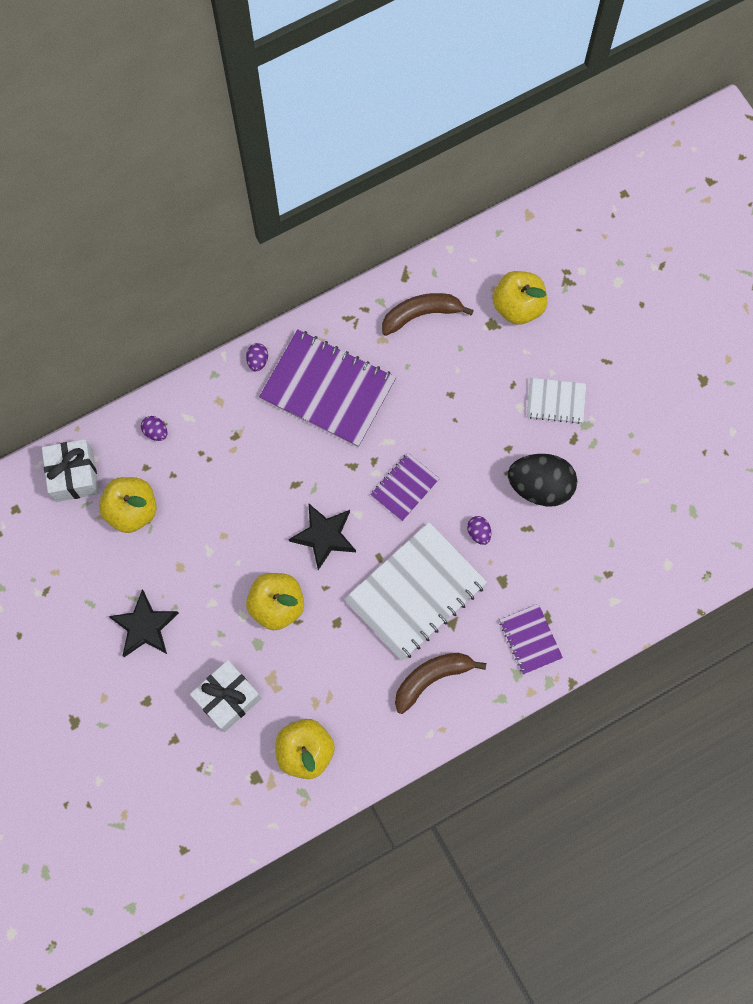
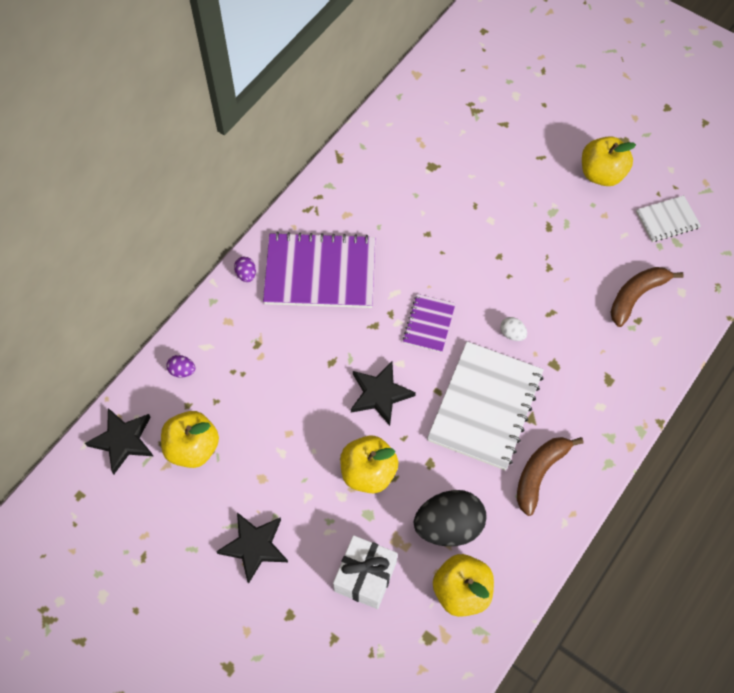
camera: 25 degrees left, 10 degrees down
(74, 475) = (123, 440): white gift -> black star
(421, 314) = (369, 182): brown banana -> brown banana (636, 296)
(478, 533) = (512, 334): purple egg -> white egg
(518, 307) = (446, 145): yellow apple -> yellow apple (601, 174)
(530, 639) = (604, 402): purple notebook -> none
(540, 486) = (542, 275): black egg -> black egg (448, 526)
(555, 401) = (517, 204): white notebook -> white notebook (667, 220)

